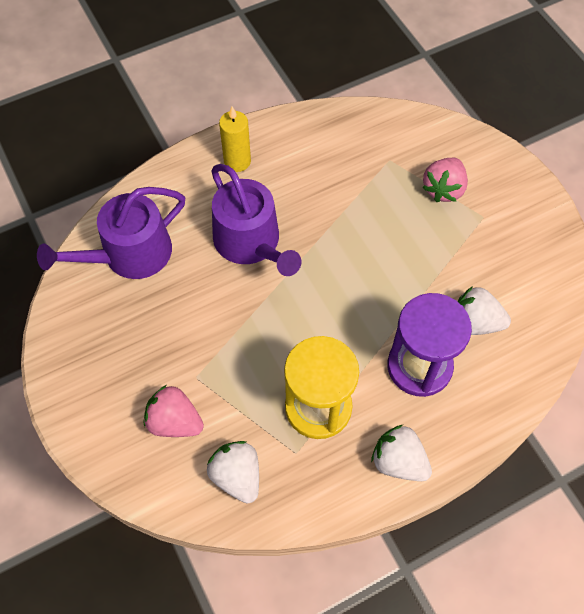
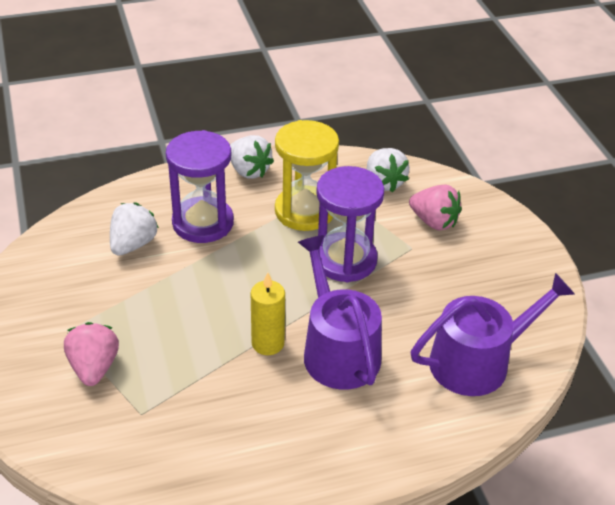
camera: 170 degrees left, 20 degrees down
(237, 161) = (336, 447): yellow candle -> yellow candle (268, 343)
(262, 346) = (345, 260): none -> purple hourglass
(443, 189) = (94, 367): pink strawberry -> pink strawberry turned 45 degrees counterclockwise
(475, 322) = (133, 244): white strawberry -> white strawberry turned 90 degrees counterclockwise

